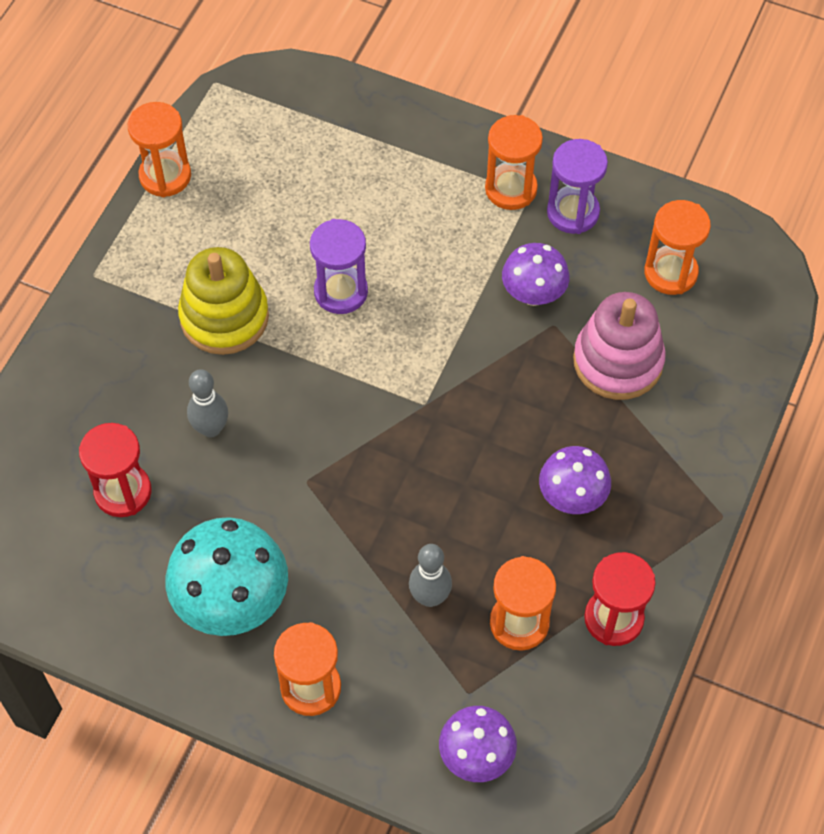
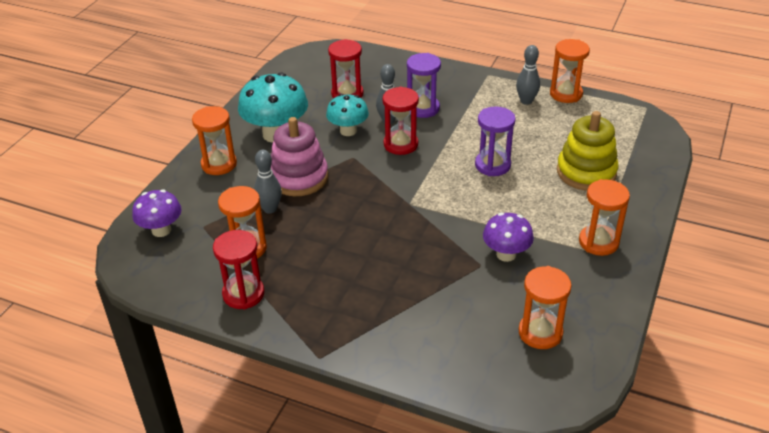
camera: 90 degrees right, 20 degrees down
(178, 230) = (526, 101): none -> grey bowling pin
(224, 317) = (466, 121): yellow stacking toy -> yellow stacking toy (586, 172)
(234, 489) = (348, 131): none -> turquoise mushroom
(278, 412) = (400, 144): none -> red hourglass
(572, 497) = (338, 274): purple mushroom -> none
(573, 212) = (585, 276): purple hourglass -> purple hourglass (423, 108)
(618, 361) = (453, 299): pink stacking toy -> pink stacking toy (298, 178)

